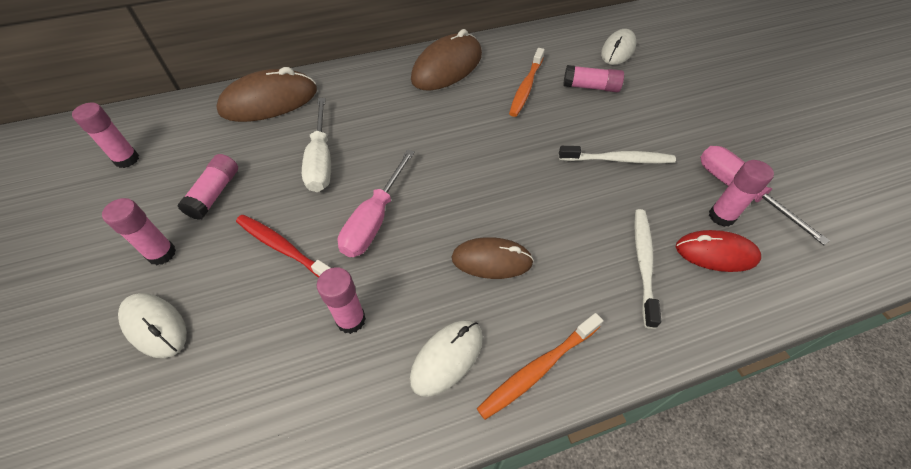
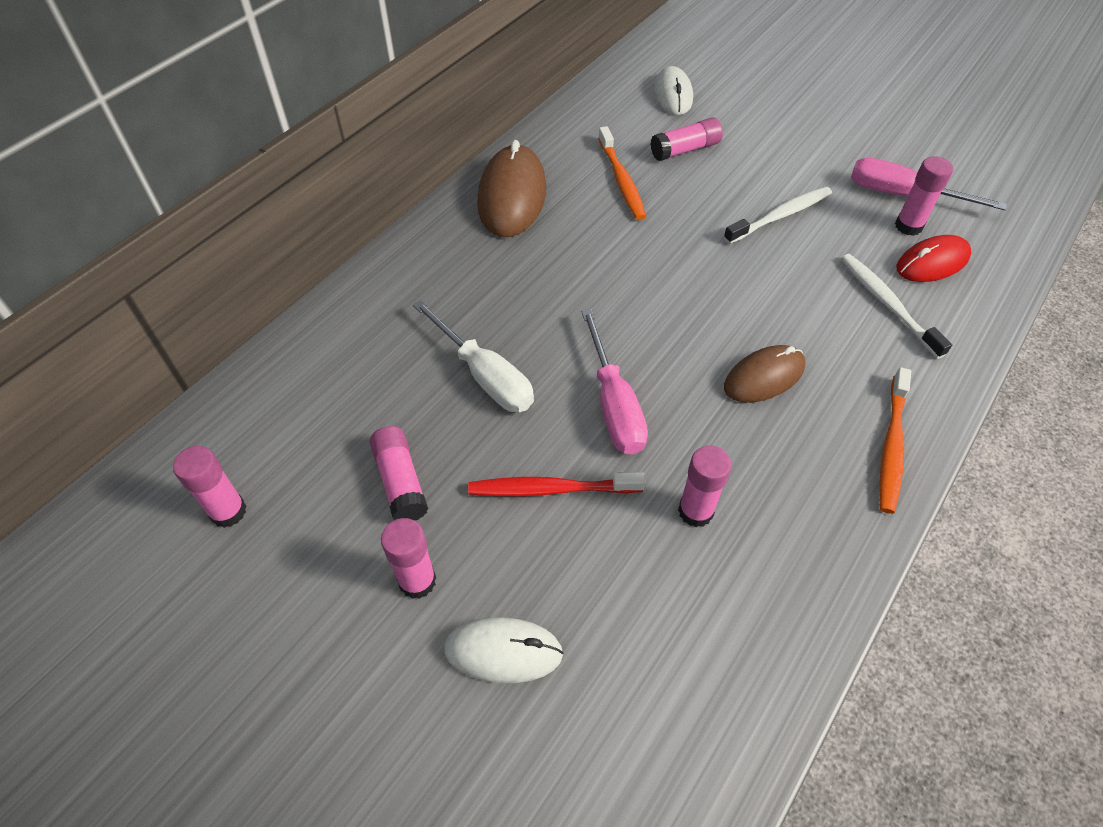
camera: 35 degrees left, 0 degrees up
(269, 101) = (337, 341): brown mouse -> none
(447, 358) = (813, 486): white mouse -> none

